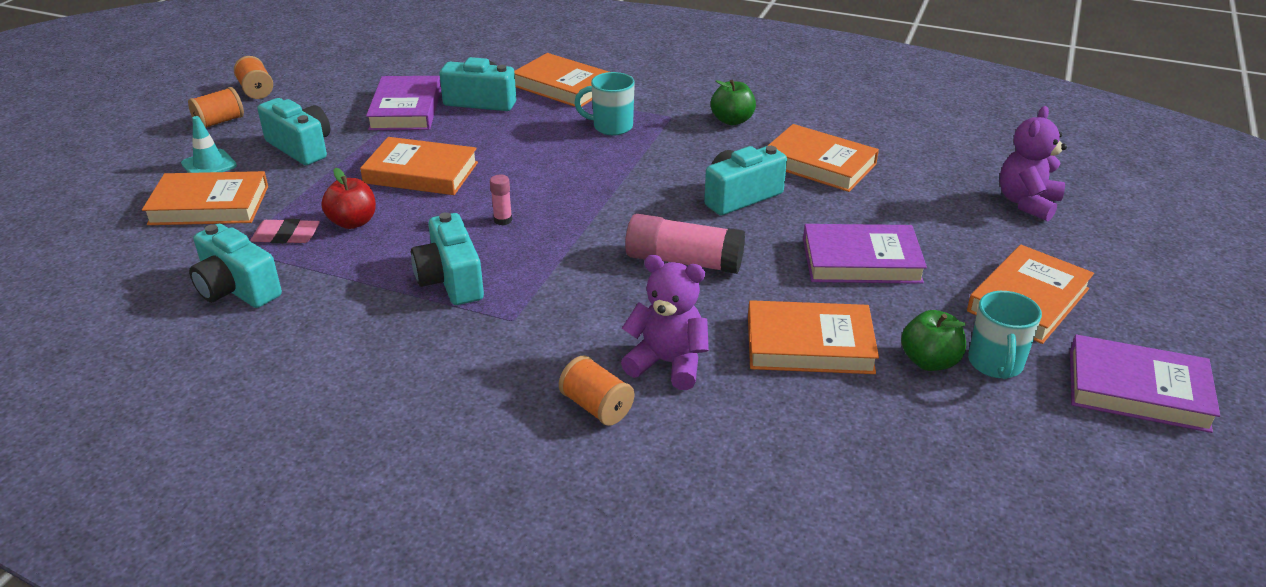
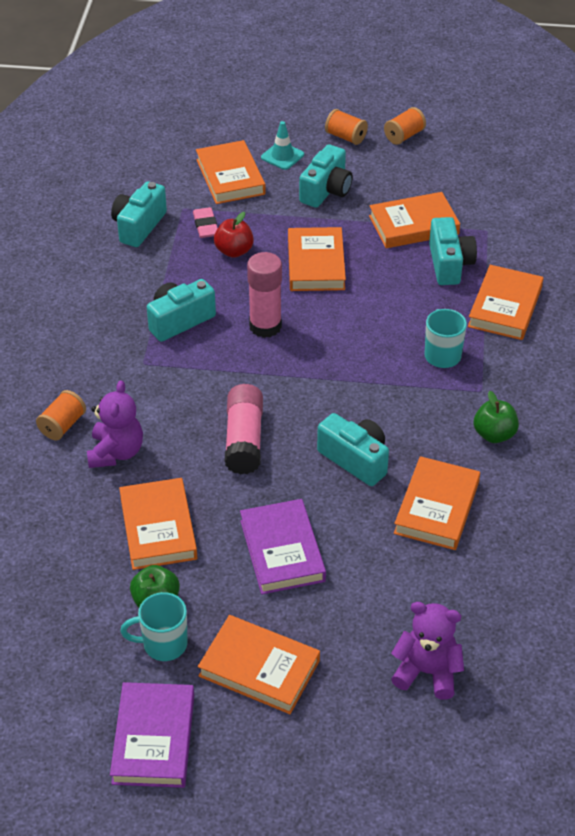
camera: 75 degrees right, 10 degrees up
(406, 109) = (413, 225): purple book -> orange book
(503, 220) = (265, 326): pink glue stick -> pink glue stick, size x2.20

